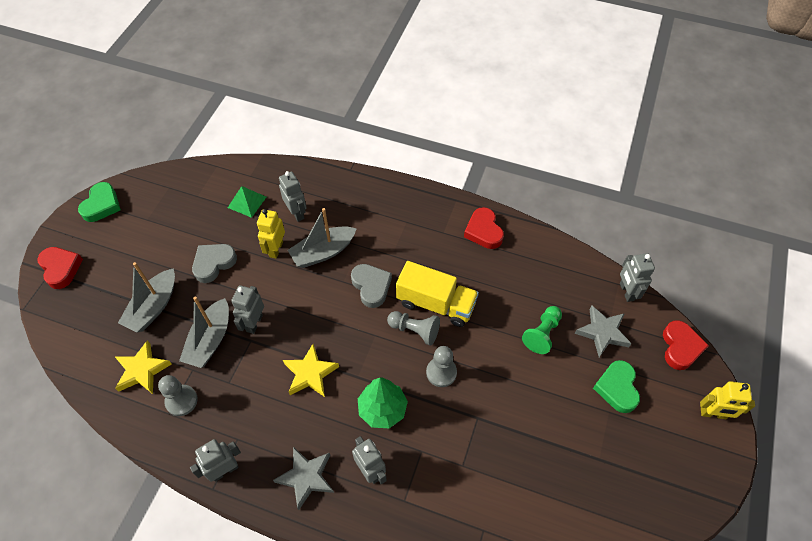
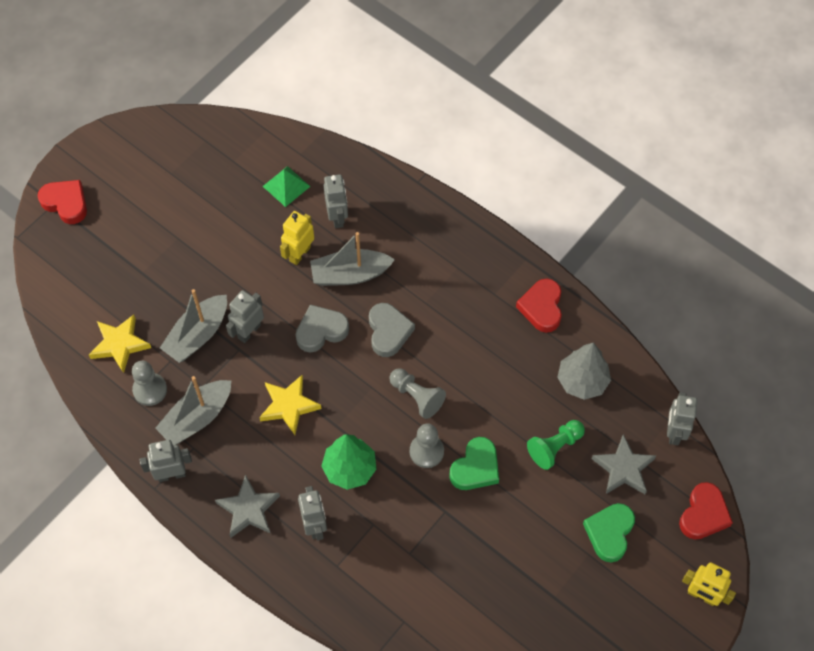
camera: 20 degrees right, 5 degrees up
(61, 268) = (66, 203): red heart -> red heart turned 45 degrees counterclockwise
(102, 205) = (127, 140): green heart -> green heart (475, 468)
(153, 307) = (150, 279): grey boat -> grey boat (197, 418)
(213, 263) = (227, 249): grey heart -> grey heart (321, 331)
(436, 303) = (452, 374): yellow truck -> none
(539, 276) = (582, 381): none -> grey tree

